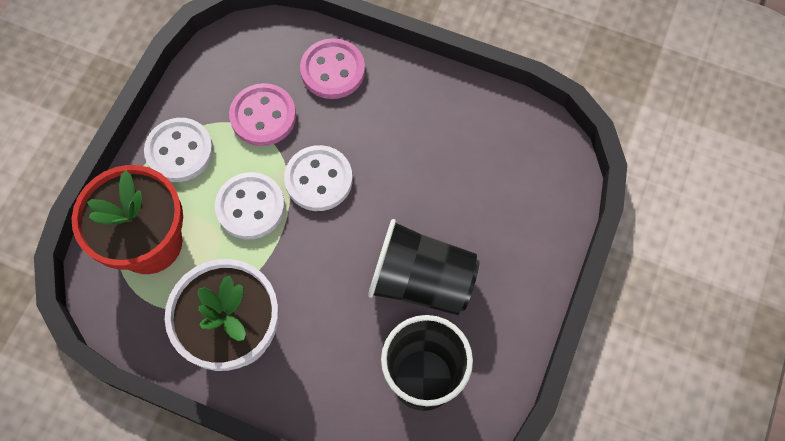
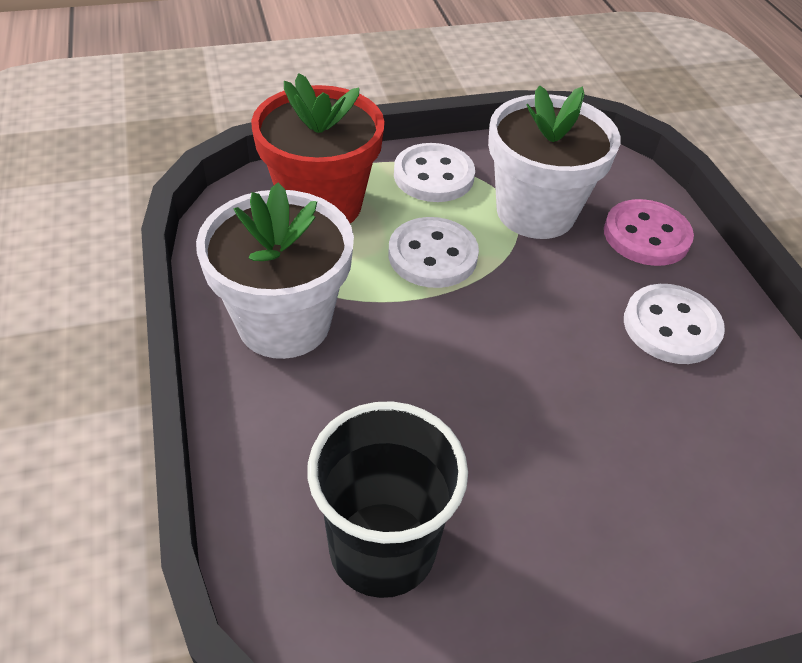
camera: 50 degrees right, 20 degrees down
(263, 116) = (535, 212): pink button -> white flower pot
(318, 179) = (521, 292): white button -> white button (671, 326)
(421, 281) = (506, 463): black cup -> none

